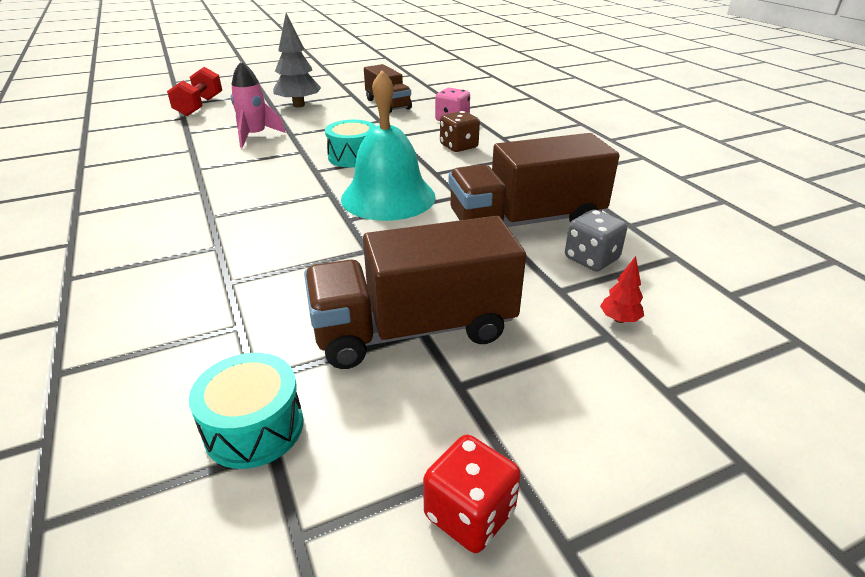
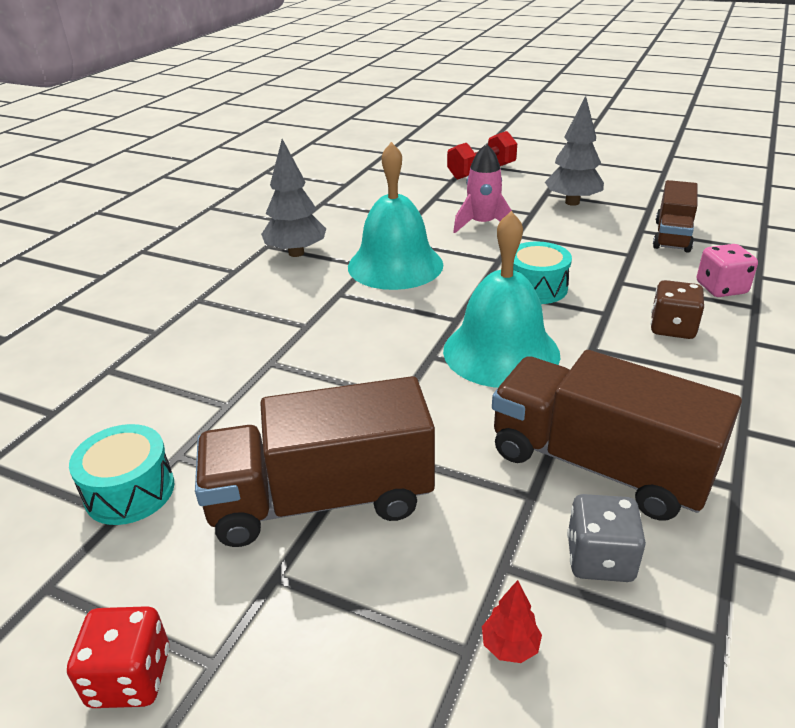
camera: 50 degrees right, 0 degrees up
(118, 207) = (296, 253): none -> grey tree
(227, 182) = (395, 265): none -> turquoise bell
(414, 330) = (321, 500): brown truck -> brown truck turned 45 degrees counterclockwise

